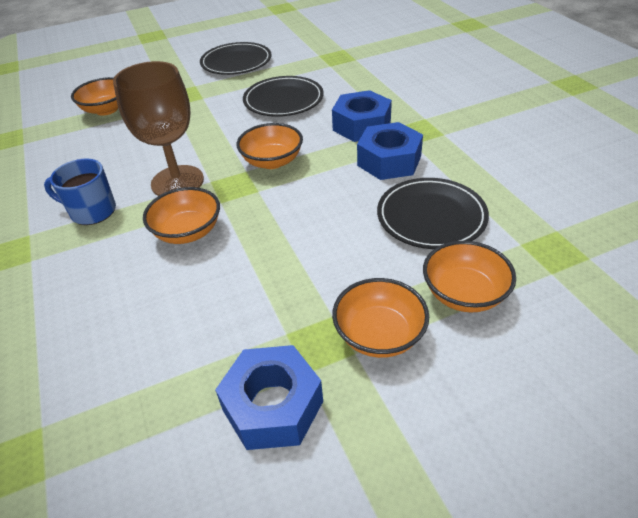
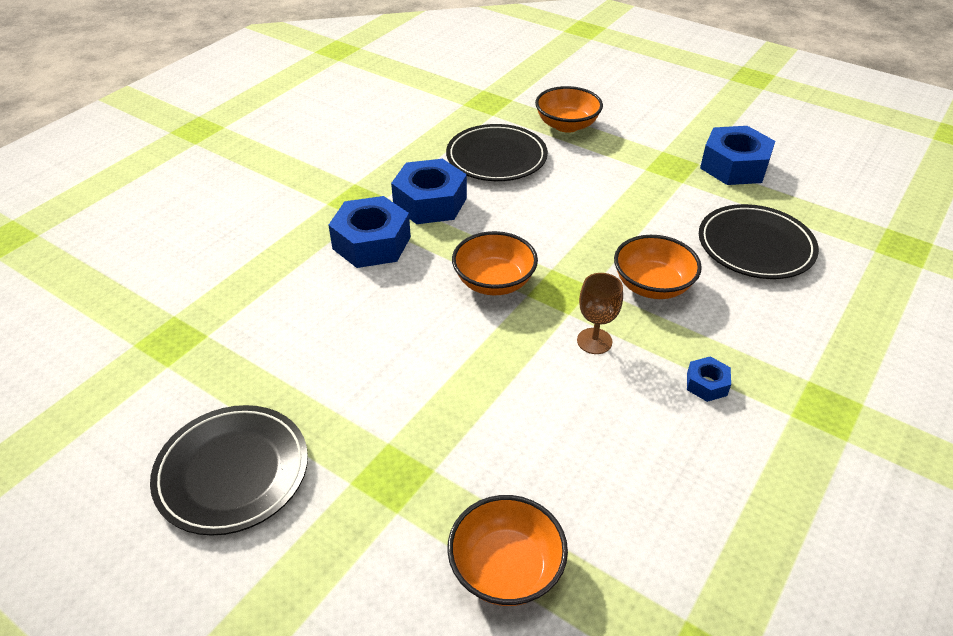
camera: 125 degrees left, 0 degrees up
(92, 211) = (706, 384): blue mug -> blue nut
(177, 182) = (594, 341): brown goblet -> brown goblet, size x0.50
(283, 100) = (345, 338): black plate -> black plate (755, 246)
(379, 335) = (638, 146): orange bowl -> none

